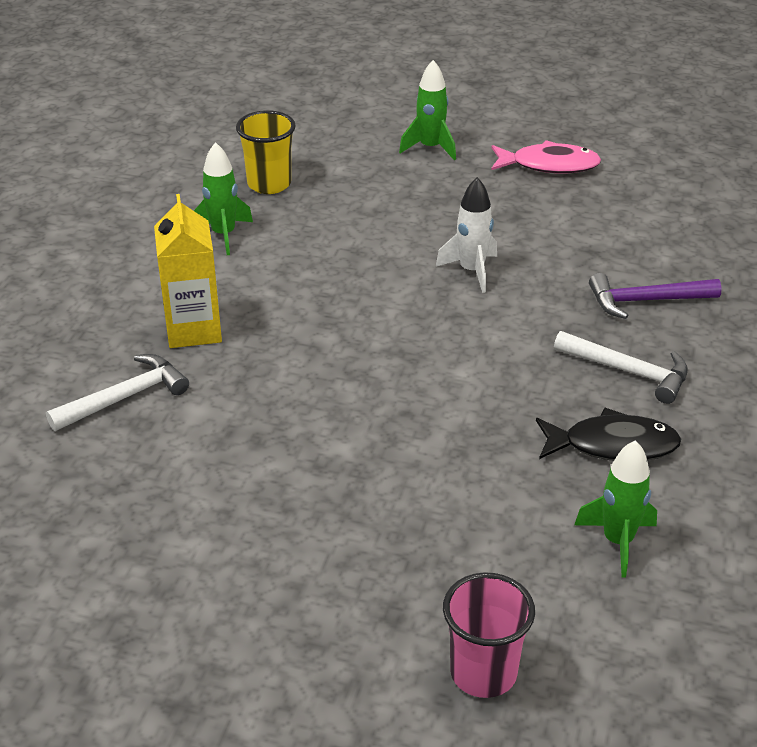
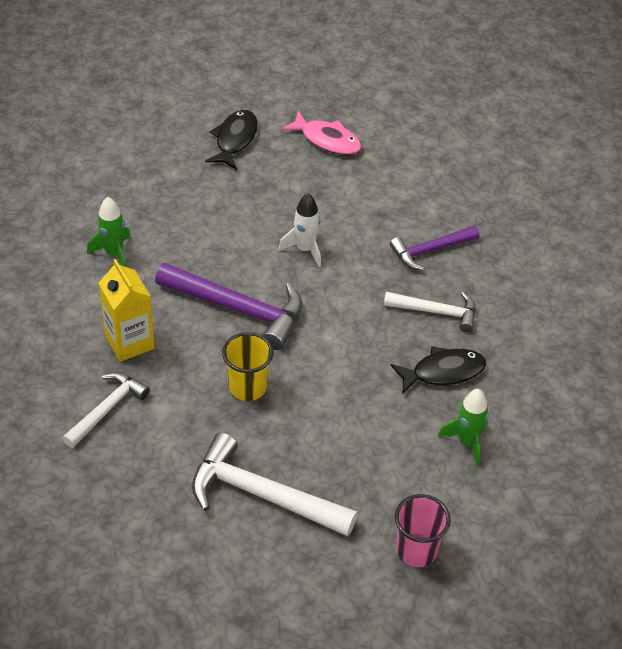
camera: 20 degrees left, 10 degrees up
(269, 184) = (127, 198): yellow cup -> yellow cup (247, 387)
(282, 544) = (262, 495): none -> white hammer
(354, 320) = (239, 309): none -> purple hammer
(430, 148) = (234, 139): green rocket -> black fish
(549, 165) = (327, 140): pink fish -> pink fish turned 45 degrees clockwise

